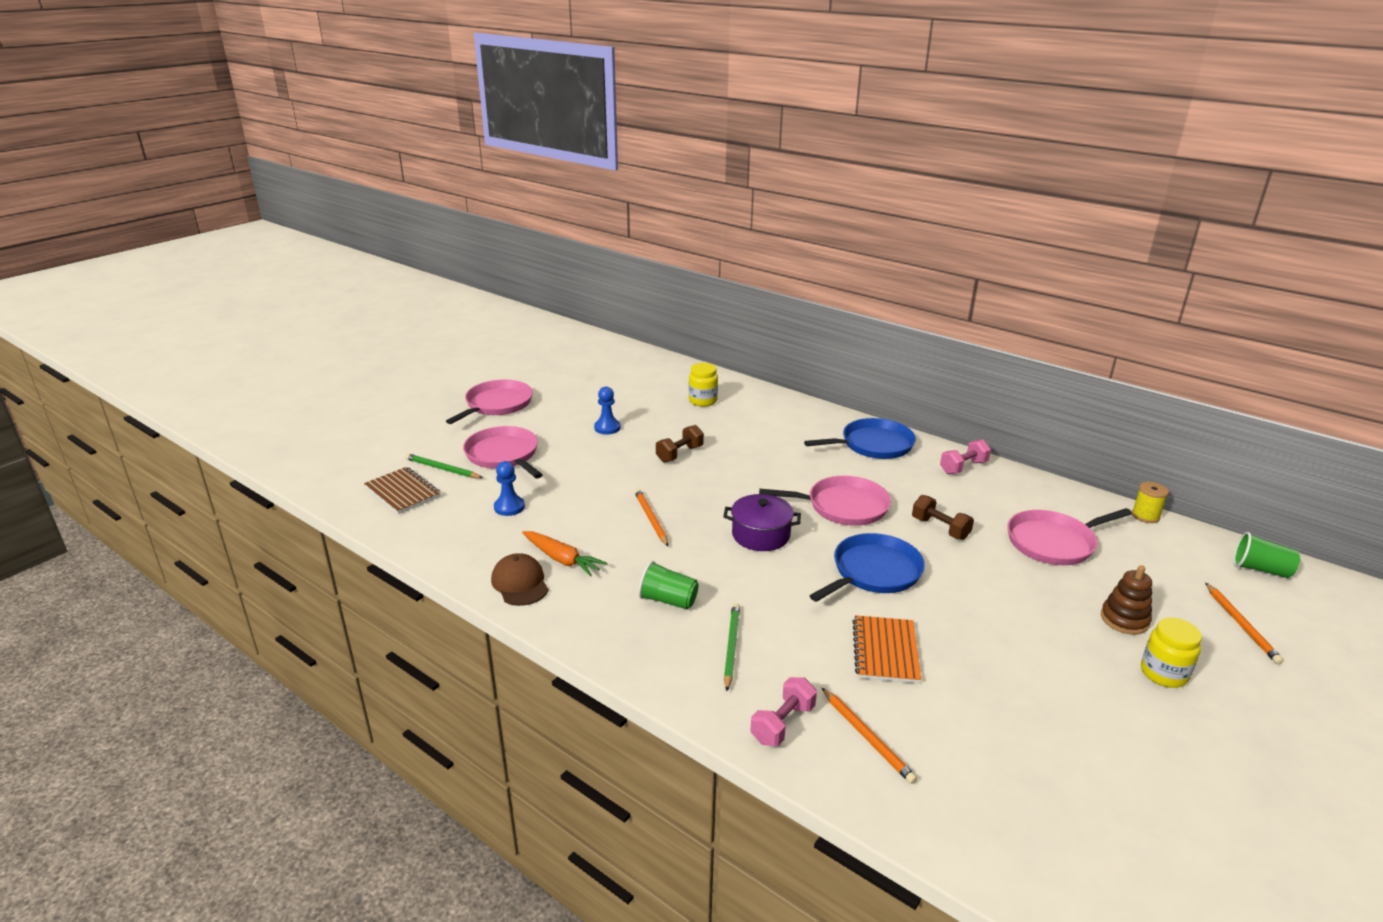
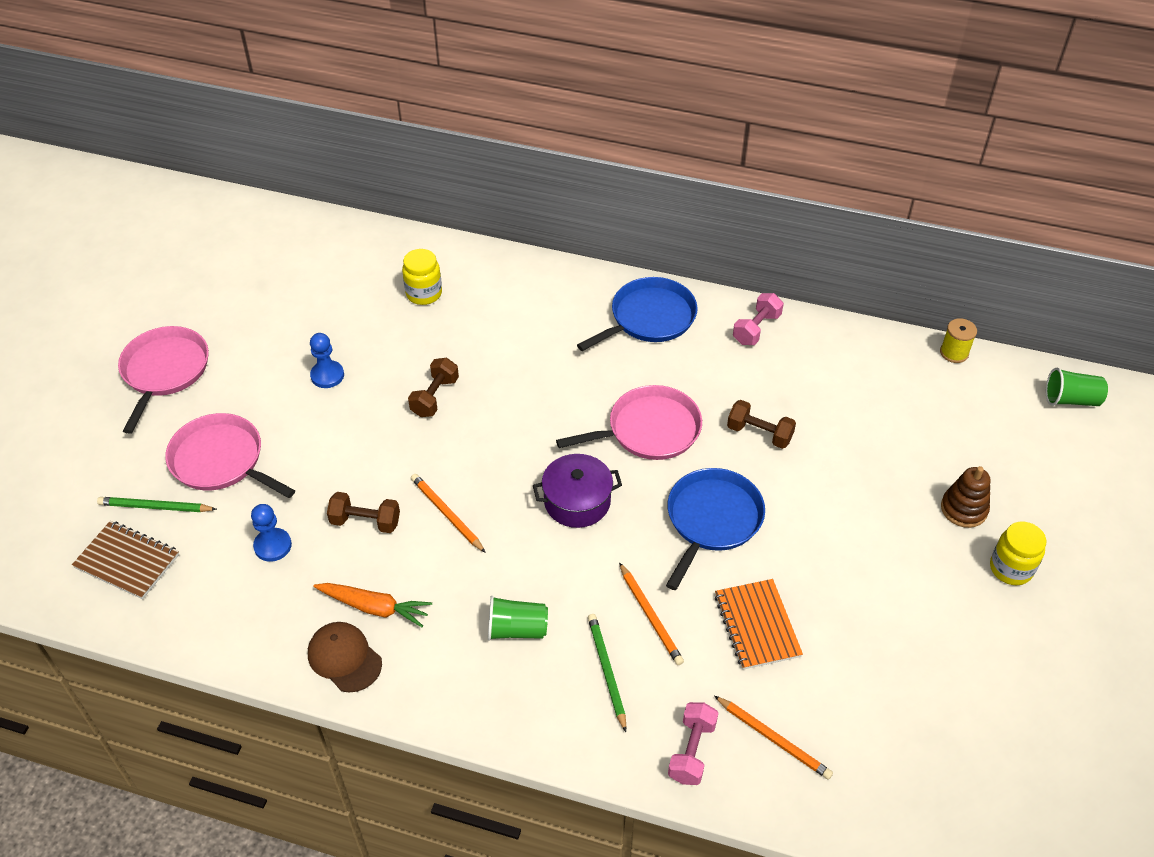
camera: 20 degrees left, 20 degrees up
(586, 509) = (365, 521): none -> brown dumbbell
(1053, 542) = (876, 420): pink pan -> none
(1241, 625) = (1066, 482): orange pencil -> orange pencil (650, 616)

